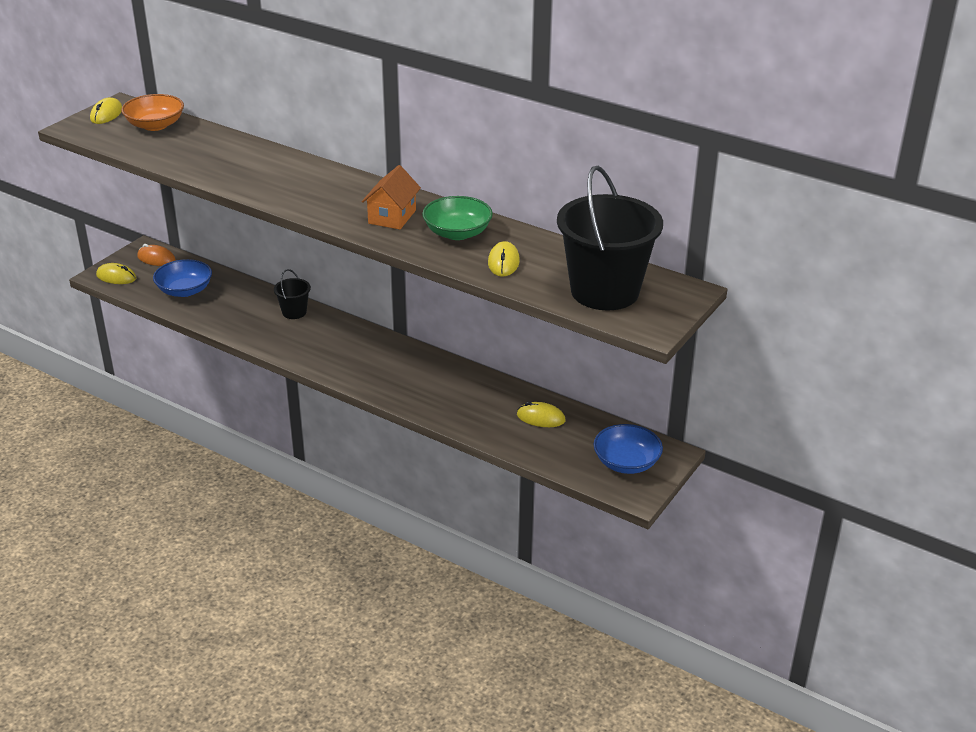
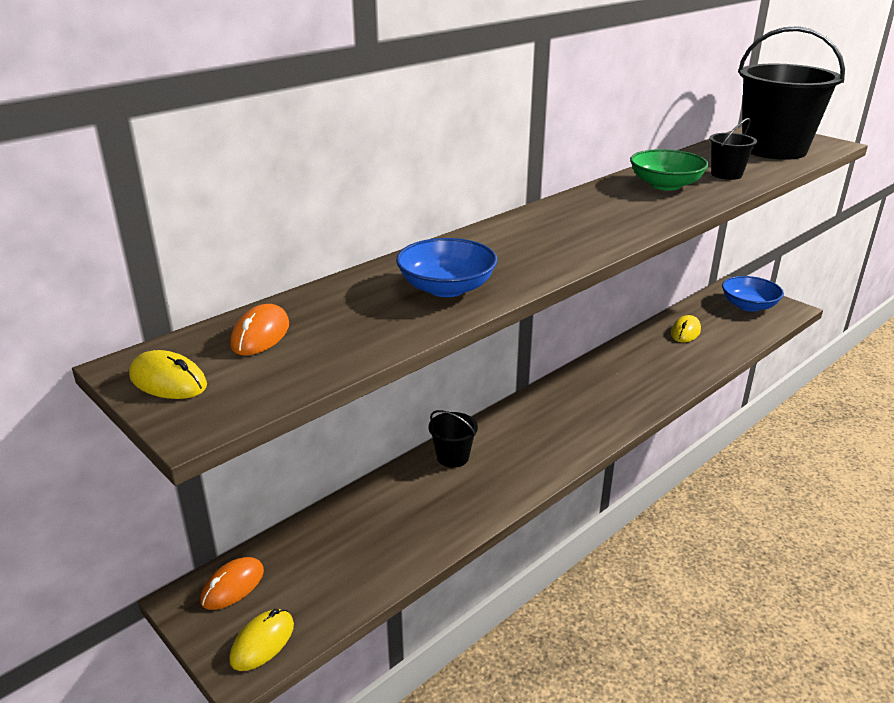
camera: 75 degrees left, 5 degrees down
(155, 125) = (260, 335): orange bowl -> orange mouse
(185, 290) = (350, 557): blue bowl -> blue bowl (446, 288)
(392, 217) = (625, 207): orange house -> none
(503, 262) = (726, 174): yellow mouse -> black bucket

